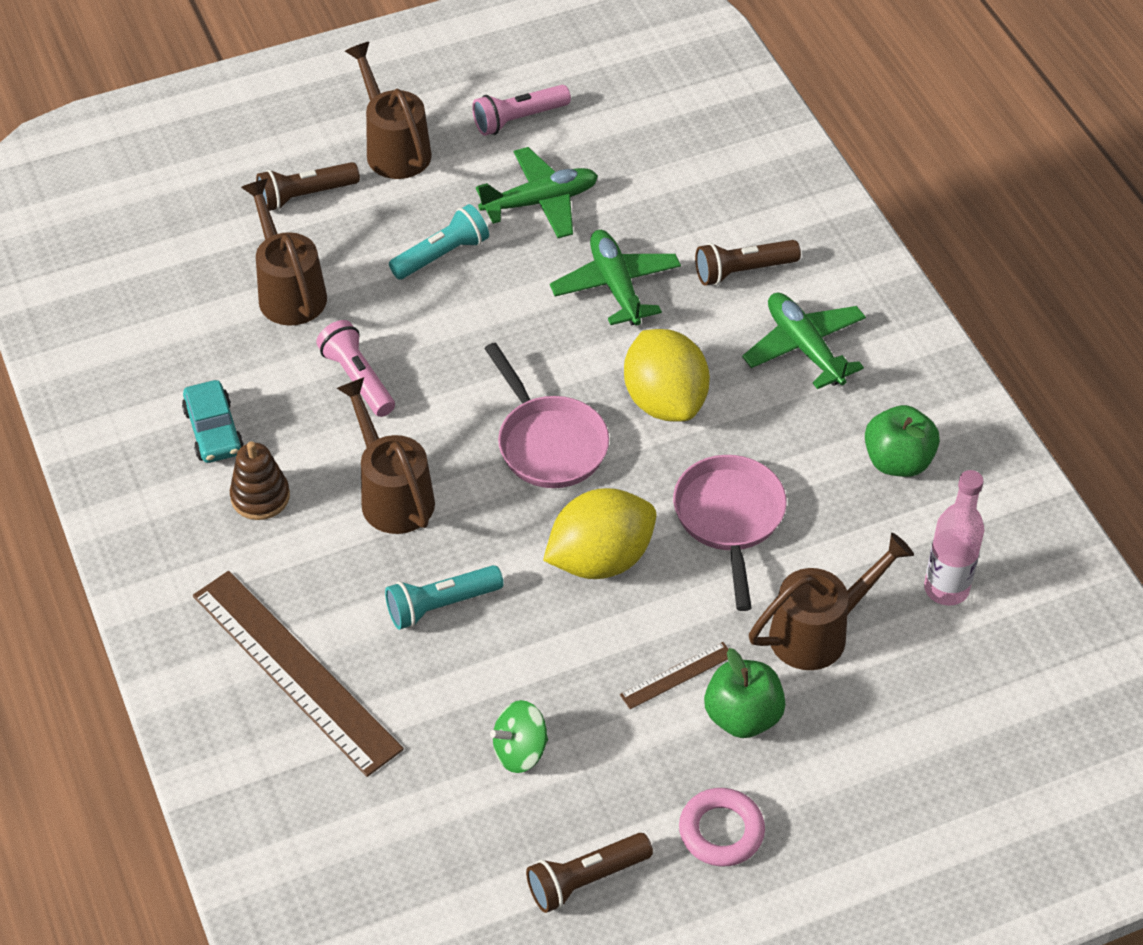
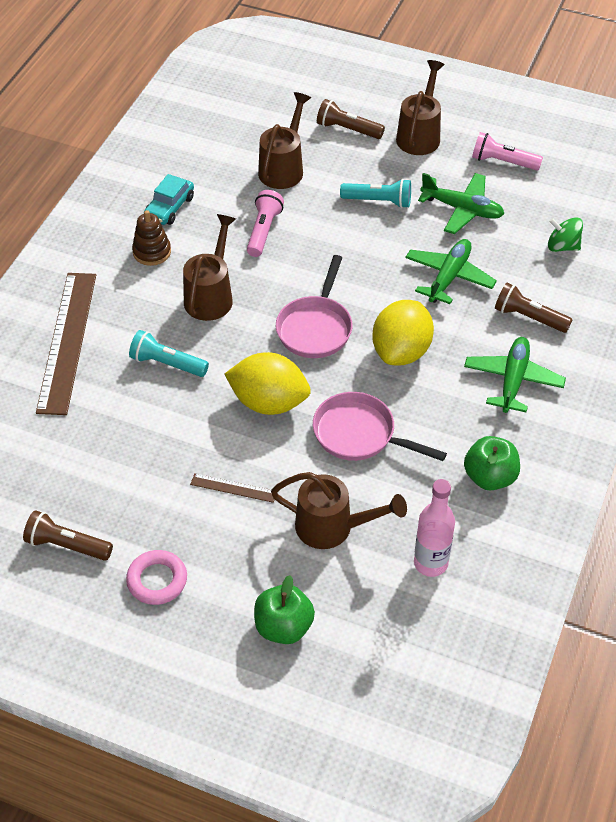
camera: 45 degrees right, 0 degrees up
(520, 751) = (115, 460): green spinning top -> green spinning top (562, 246)
(729, 519) = (359, 434): pink pan -> pink pan turned 105 degrees counterclockwise
(742, 716) = (239, 535): green apple -> green apple (283, 627)

